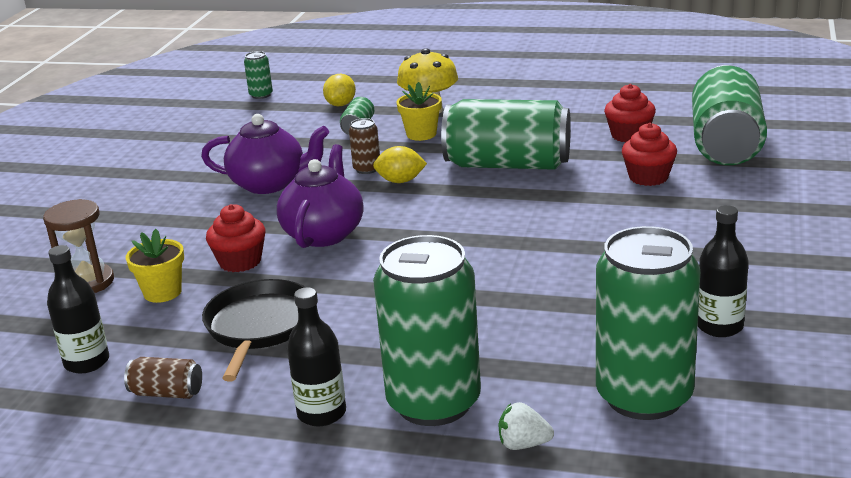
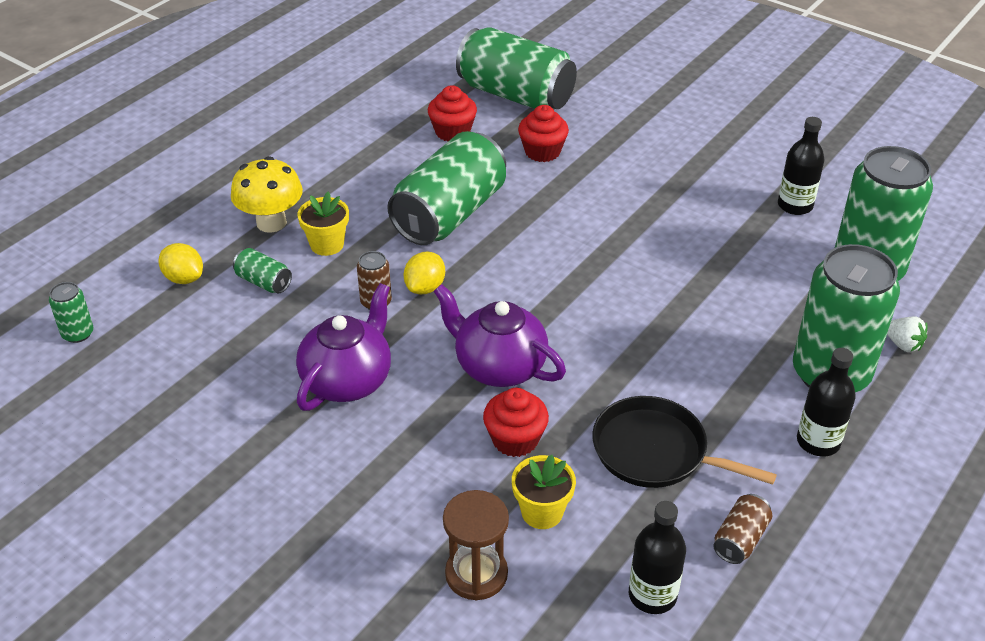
camera: 70 degrees left, 15 degrees up
(523, 444) = (903, 344): white strawberry -> white strawberry turned 75 degrees counterclockwise

